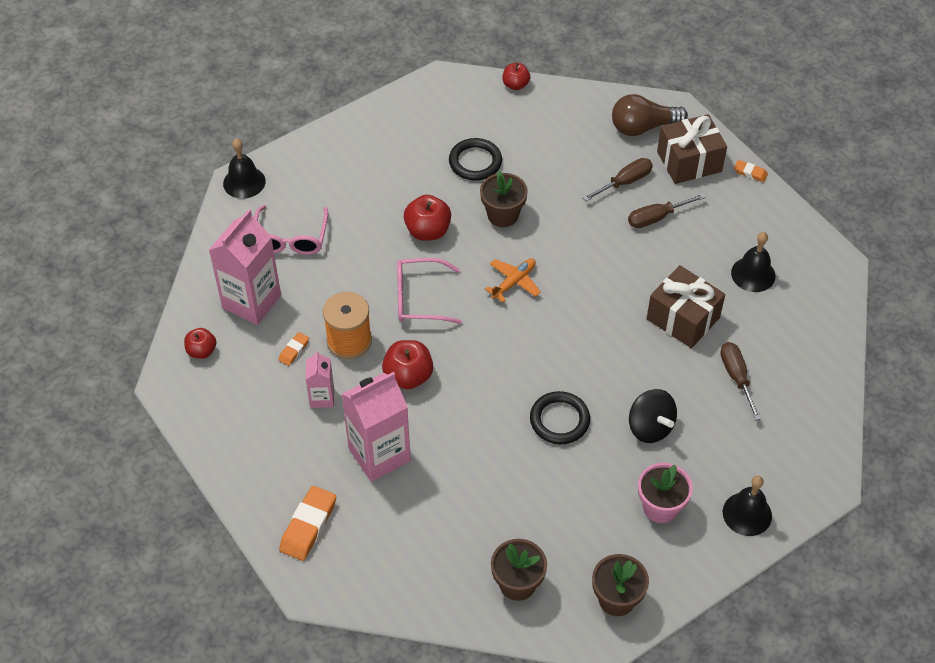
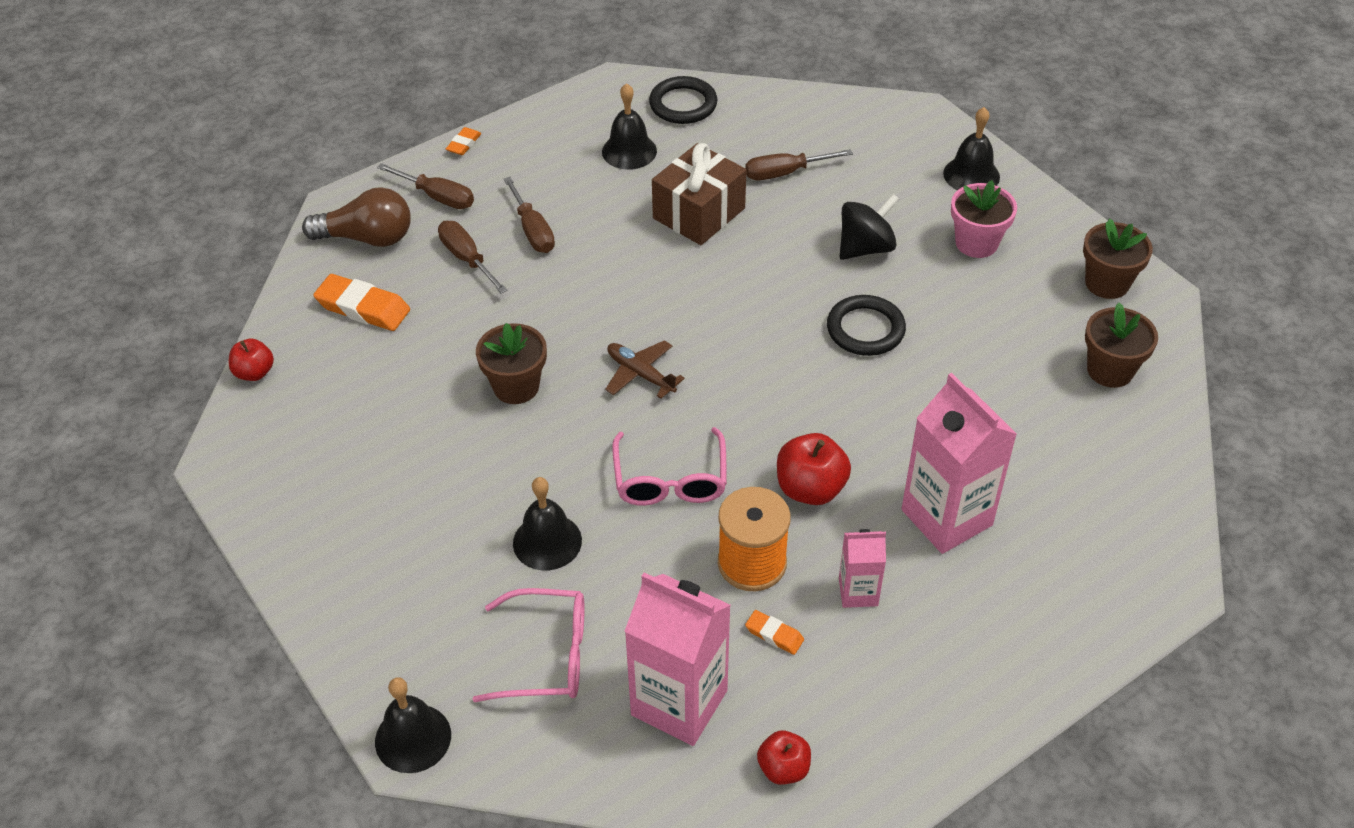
camera: 90 degrees left, 5 degrees down
(308, 526) = (1077, 595): orange eraser -> orange eraser (363, 308)
(373, 236) = (547, 541): none -> black bell
(428, 231) = (541, 473): red apple -> none
(475, 162) = (408, 419): black ring -> black ring (683, 104)
(514, 282) = (640, 374): orange plane -> brown plane
(643, 127) = (367, 238): brown light bulb -> brown light bulb turned 75 degrees counterclockwise
(689, 161) = (437, 197): brown gift -> brown screwdriver

